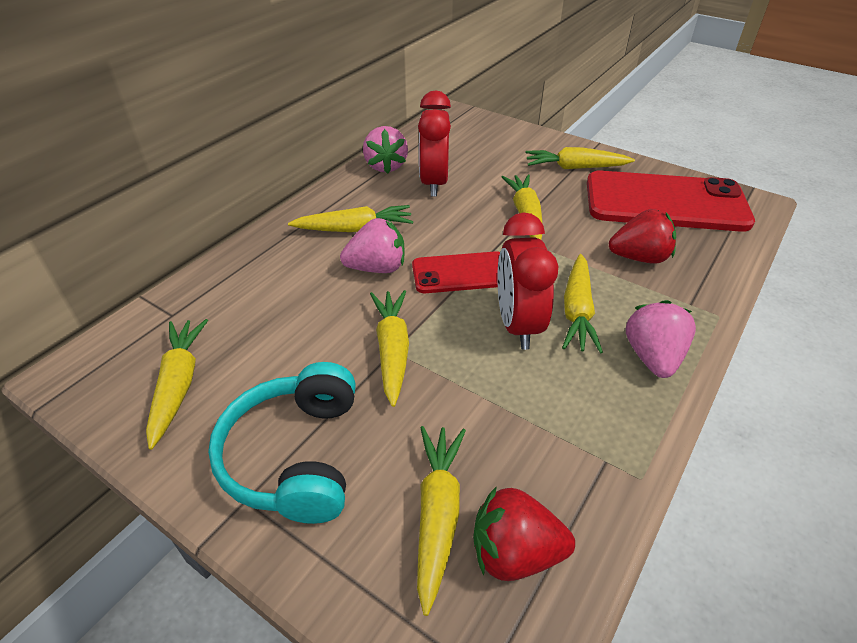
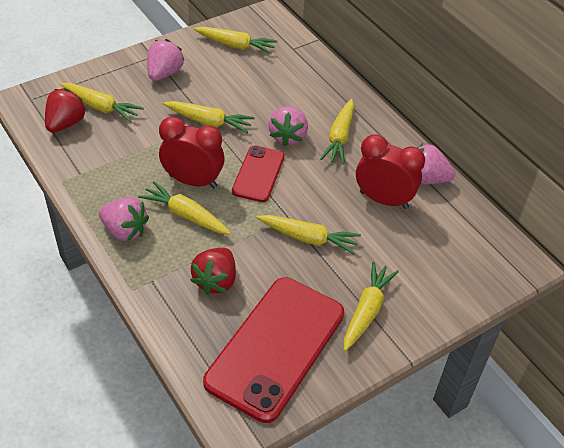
camera: 110 degrees right, 5 degrees up
(295, 456) = (164, 73): turquoise headphones -> pink strawberry

